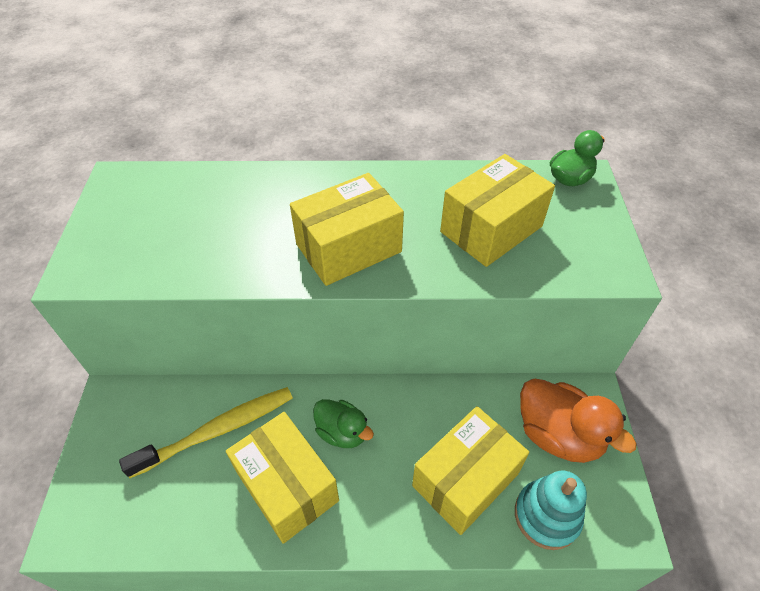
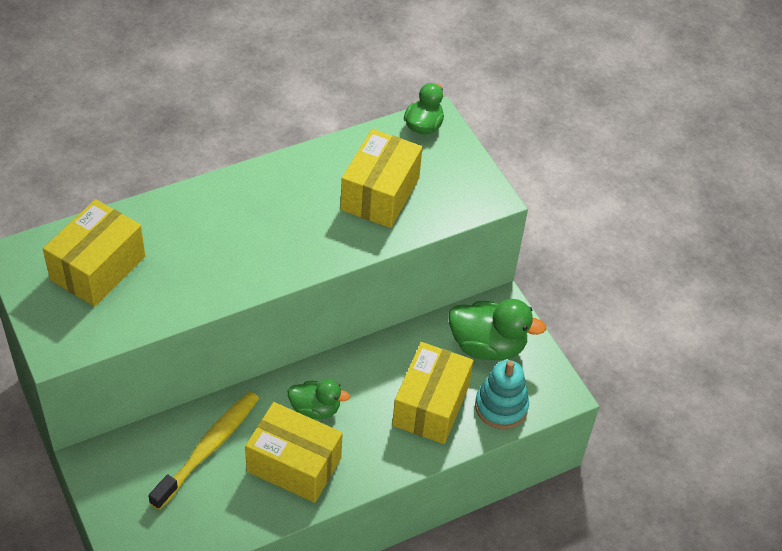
camera: 30 degrees left, 0 degrees up
(348, 248) = (274, 249): yellow box -> yellow box (98, 268)
(558, 435) = (487, 346): orange duck -> green duck

